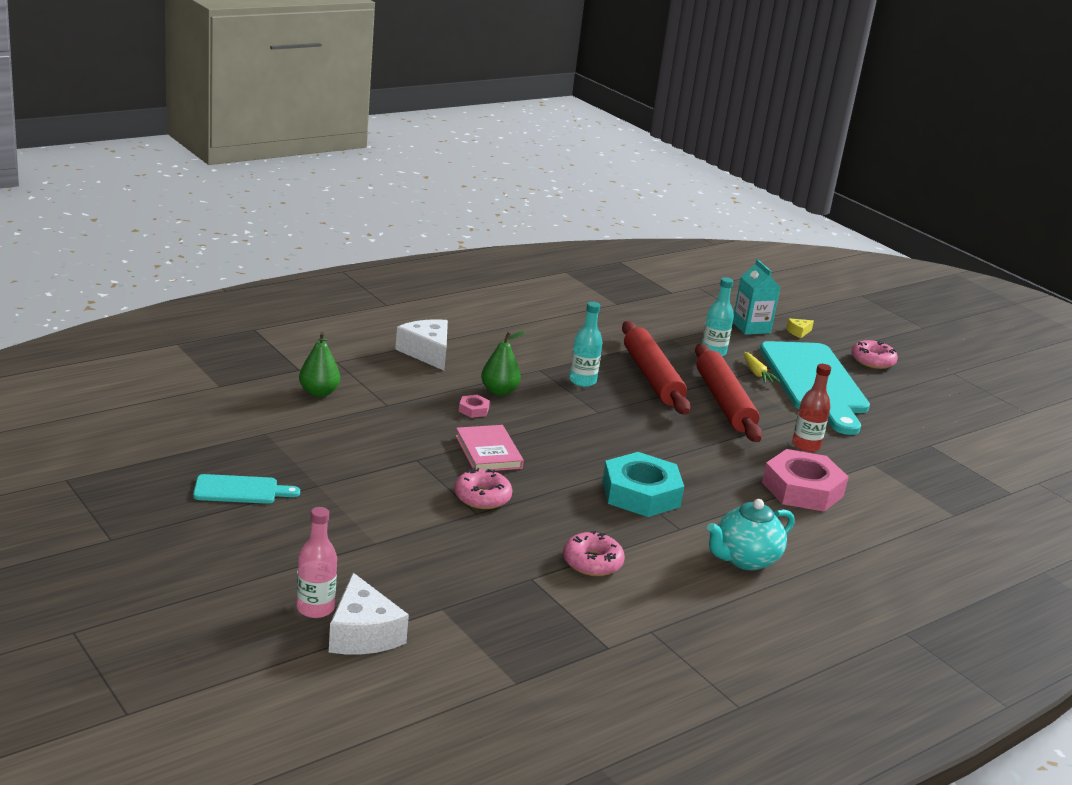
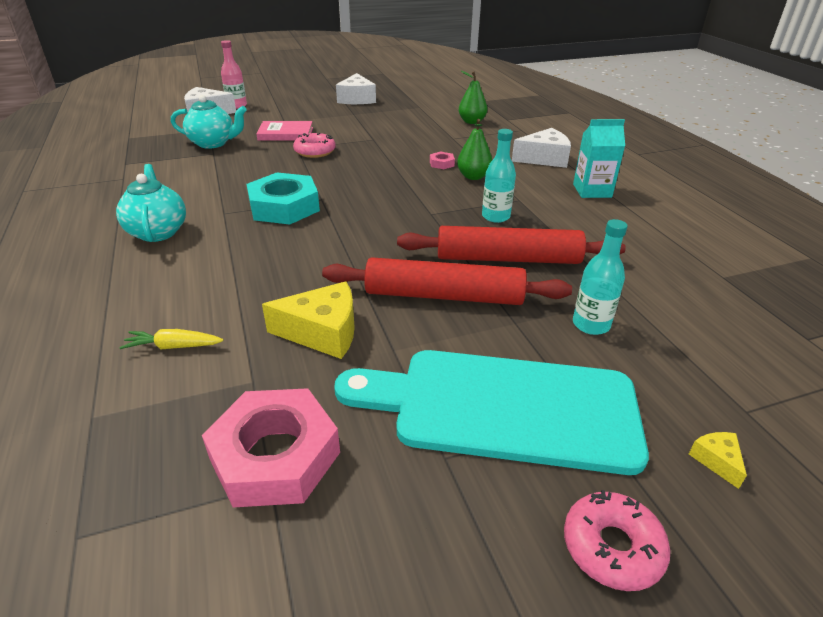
camera: 110 degrees right, 10 degrees up
(240, 490) = (357, 99): turquoise cutting board -> white cheese
(488, 452) = (374, 161): pink book -> pink book (285, 134)
(496, 588) = (213, 143): none -> turquoise teapot
(592, 562) = (212, 173): pink donut -> none
(751, 327) = (706, 395): turquoise carton -> turquoise carton (592, 191)
(757, 373) = (528, 349): yellow carrot -> yellow carrot (173, 346)
(802, 489) = (235, 298): pink nut -> pink nut (275, 455)
(806, 445) = (323, 332): red bottle -> yellow cheese

